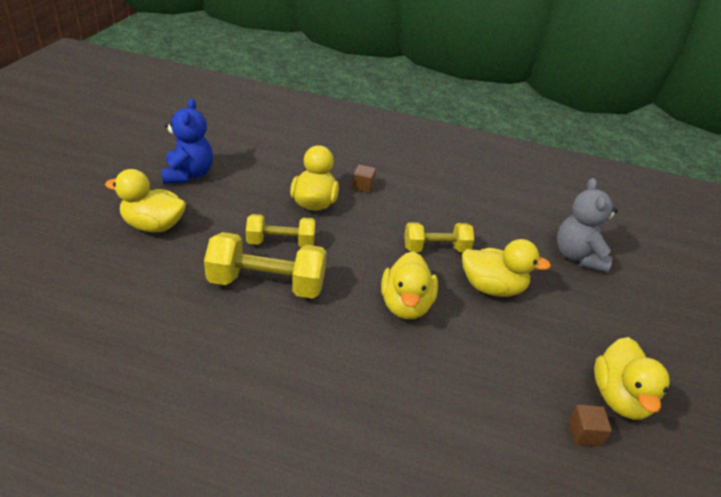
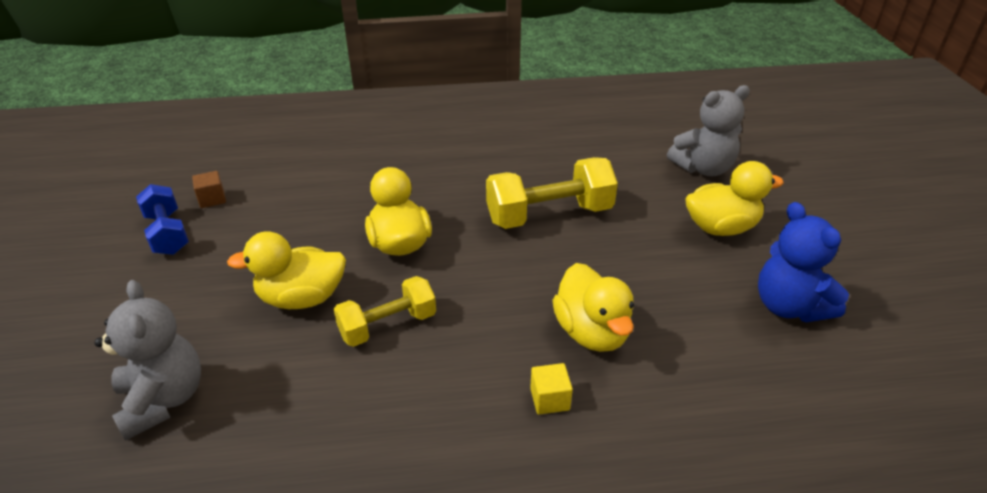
camera: 160 degrees right, 0 degrees up
(83, 276) = (703, 168): none -> grey teddy bear
(281, 243) = (577, 260): yellow dumbbell -> none
(363, 186) = (550, 399): brown cube -> yellow cube
(619, 398) = (167, 234): yellow duck -> blue dumbbell

